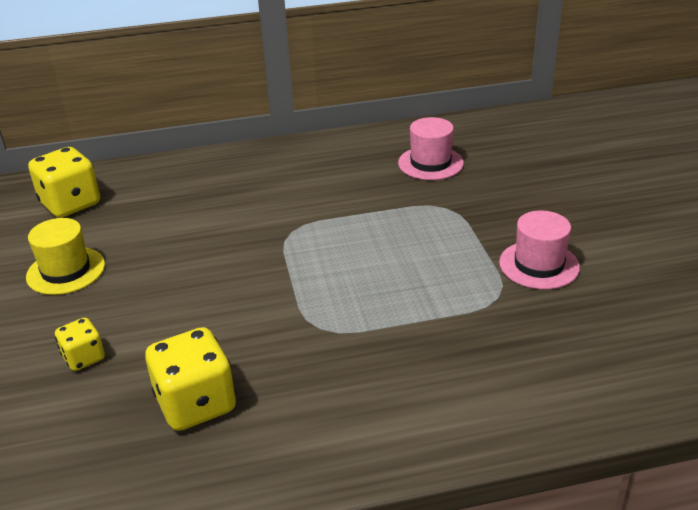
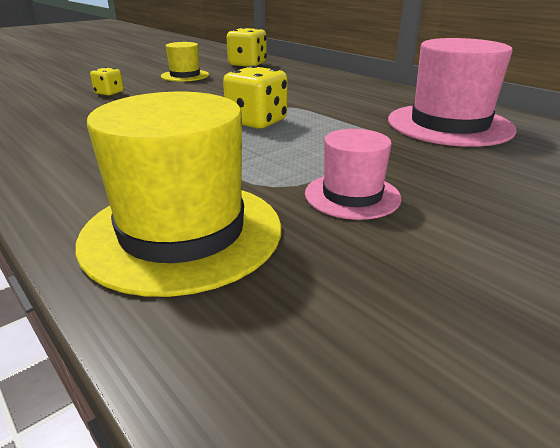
camera: 60 degrees right, 5 degrees down
(196, 404) = (74, 120): yellow dice -> yellow dice (256, 122)
(430, 163) = (449, 125): pink hat -> pink hat, size x1.80
(555, 364) = (182, 232): none -> yellow hat

